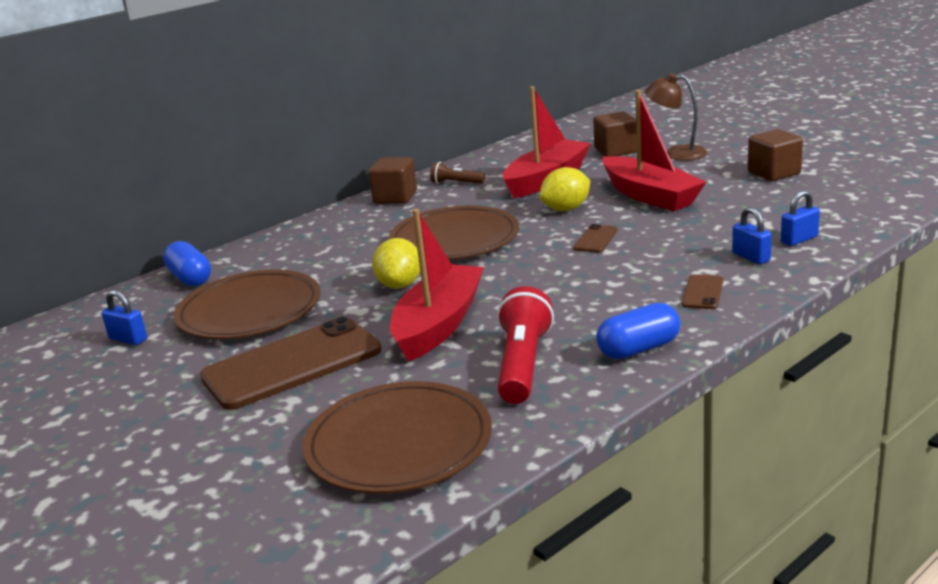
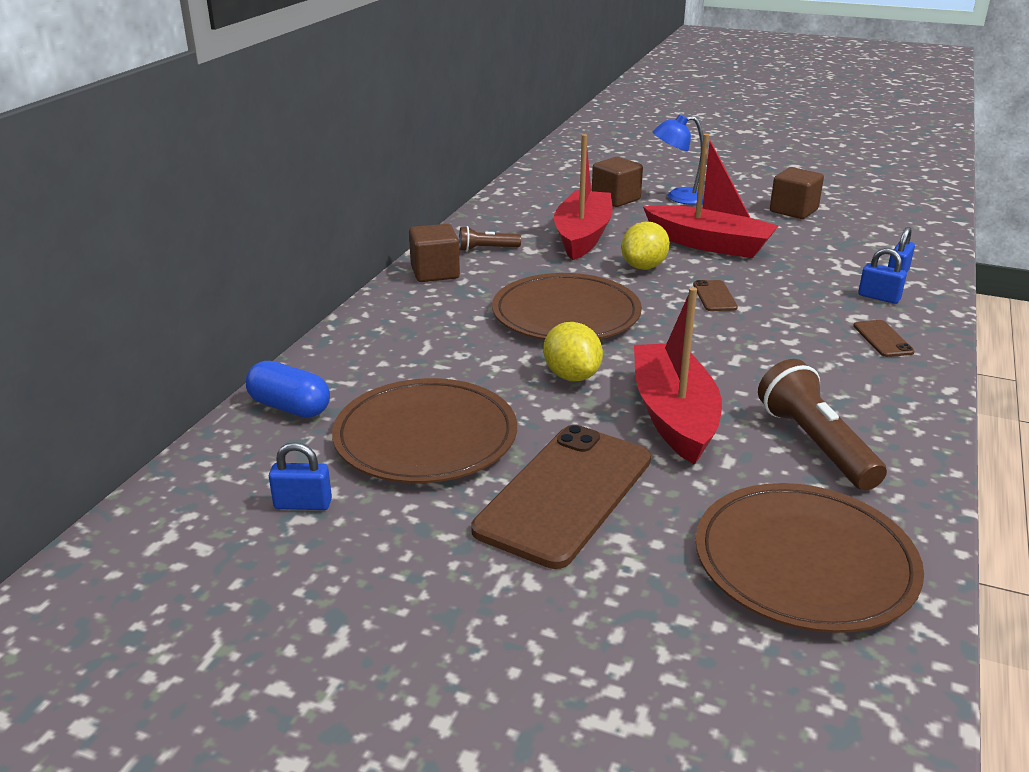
camera: 30 degrees left, 5 degrees up
(523, 364) = (815, 444): red flashlight -> brown flashlight
(638, 349) = (900, 407): blue capsule -> none
(676, 153) = (679, 197): brown lamp -> blue lamp

